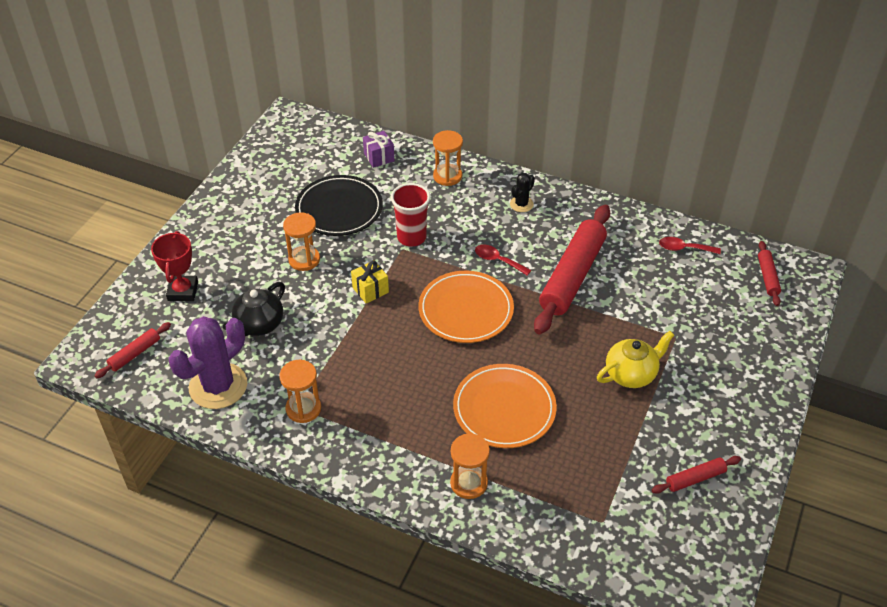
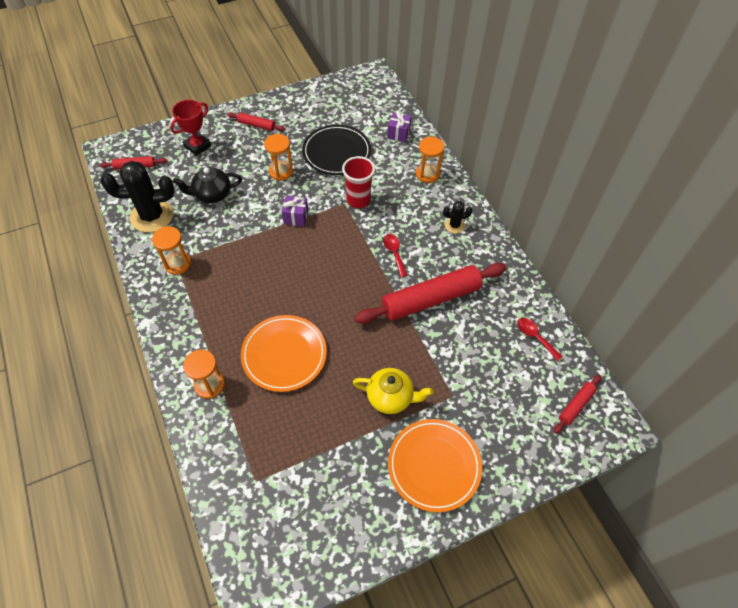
camera: 40 degrees right, 10 degrees up
(218, 386) = (152, 216): purple cactus -> black cactus
(370, 290) = (296, 217): yellow gift -> purple gift
(466, 310) = (336, 271): orange plate -> orange plate (434, 466)
(695, 478) = (347, 506): red rolling pin -> red rolling pin (256, 125)

